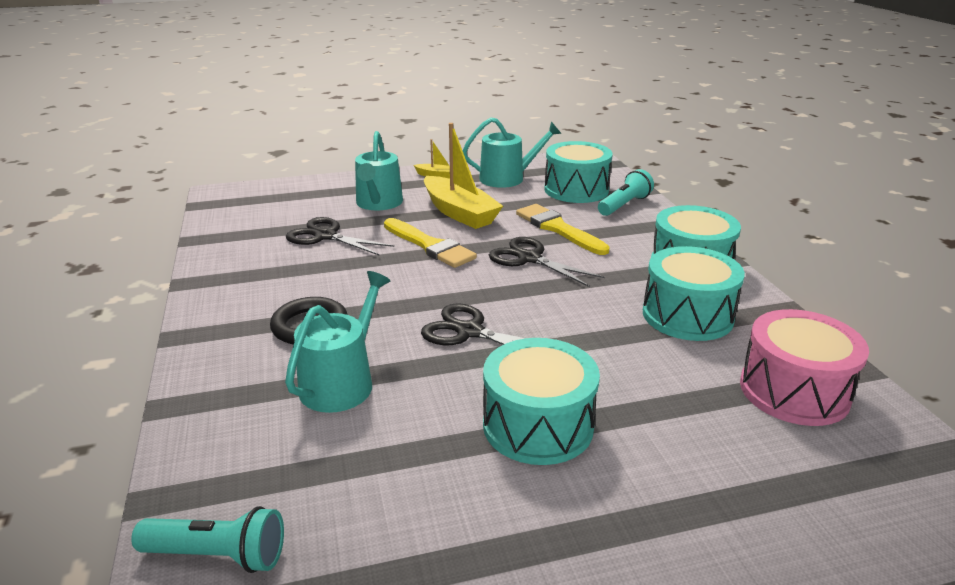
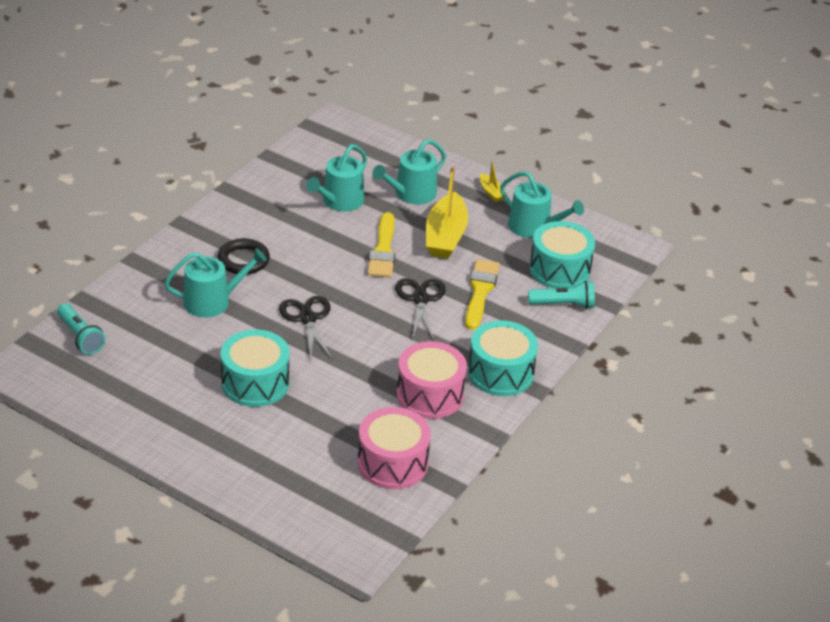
camera: 45 degrees right, 10 degrees up
(325, 236) = (339, 201): black scissors -> turquoise watering can
(687, 315) = (430, 395): turquoise drum -> pink drum

